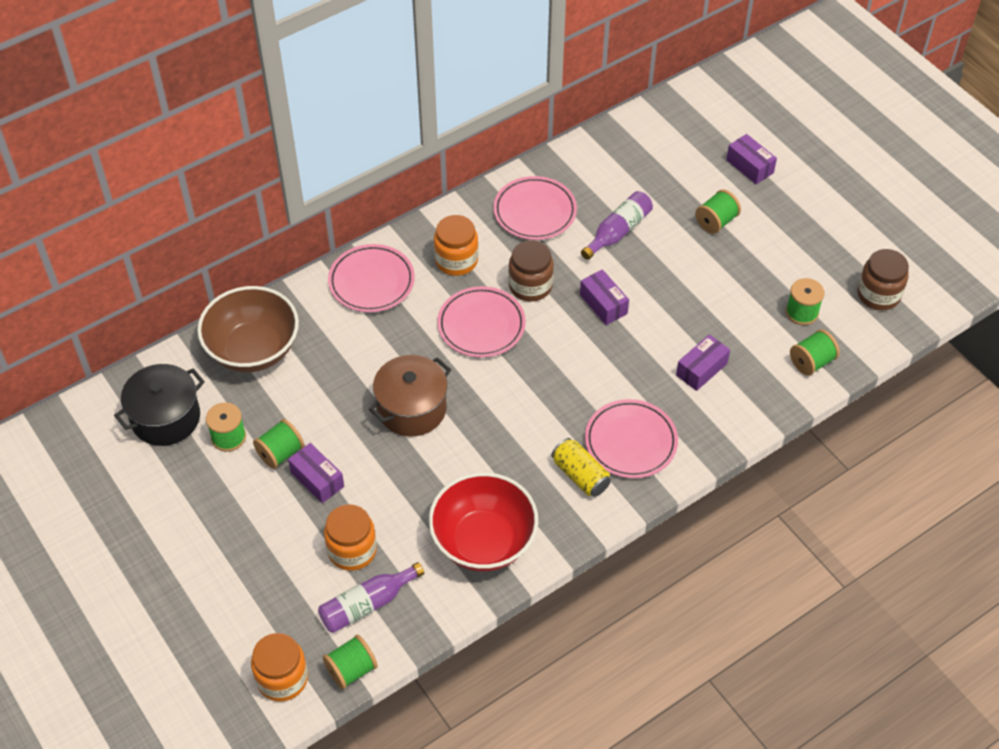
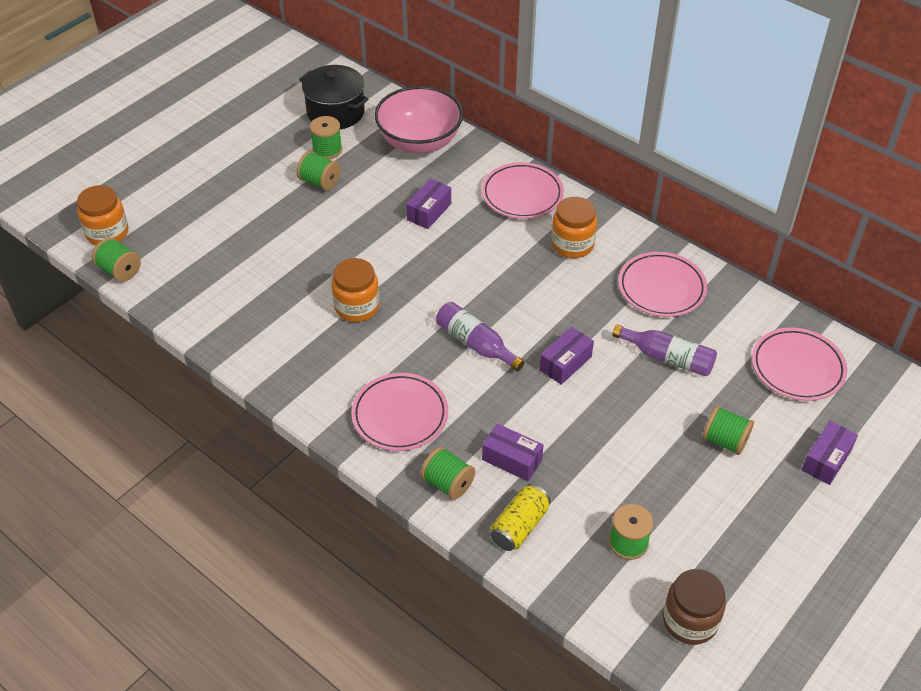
camera: 75 degrees right, 5 degrees down
(253, 350) = (419, 142): brown bowl -> pink bowl
(317, 479) = (299, 209): purple box -> purple box (429, 212)
(352, 550) = (233, 246): orange jar -> orange jar (357, 307)
(367, 604) = (182, 266): purple bottle -> purple bottle (475, 344)
(412, 409) = (390, 251): brown pot -> none
(481, 325) = (501, 277): pink plate -> pink plate (797, 368)
(483, 541) = (260, 327): red bowl -> none
(530, 286) = (564, 303): brown jar -> none
(580, 475) = (349, 383): yellow can -> yellow can (519, 526)
(811, 362) = (559, 562): green spool -> green spool (448, 483)

